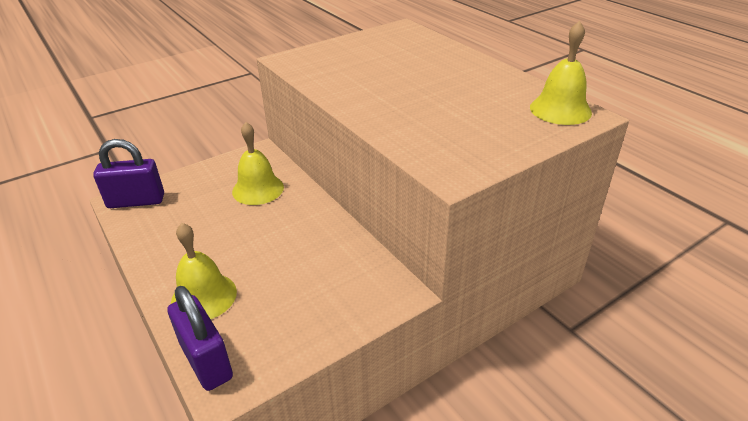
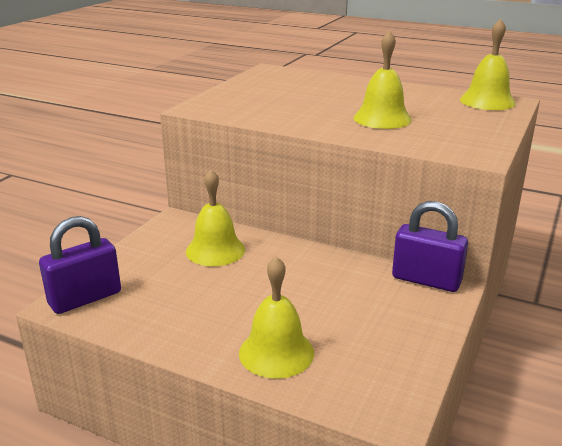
camera: 30 degrees left, 10 degrees down
(206, 361) = (348, 400): purple padlock -> purple padlock (426, 280)
(422, 107) = (382, 118): none -> yellow bell

